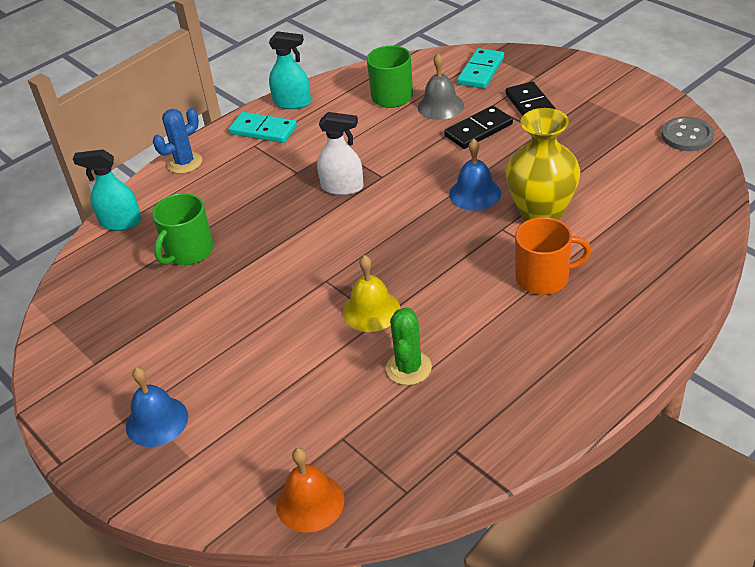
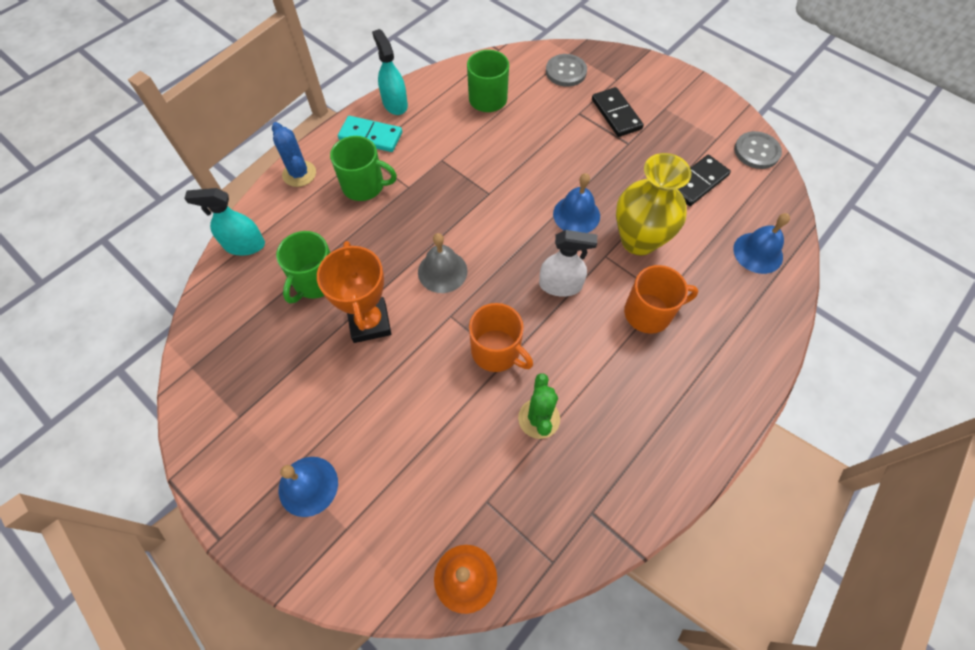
camera: 10 degrees left, 20 degrees up
(184, 163) = (299, 174): blue cactus -> blue cactus turned 75 degrees counterclockwise
(240, 286) = (370, 322): none -> orange trophy
(250, 172) = (364, 186): none -> green mug
(292, 102) = (395, 104): turquoise spray bottle -> turquoise spray bottle turned 120 degrees counterclockwise
(342, 187) = (453, 205): white spray bottle -> white spray bottle (560, 285)
(371, 310) = (497, 351): yellow bell -> orange mug
(440, 106) = (533, 111): grey bell -> grey bell (442, 271)
(478, 130) = (571, 140): black domino -> black domino (697, 182)
(480, 71) = (566, 72): turquoise domino -> grey button
(676, 225) = (758, 252): none -> blue bell

